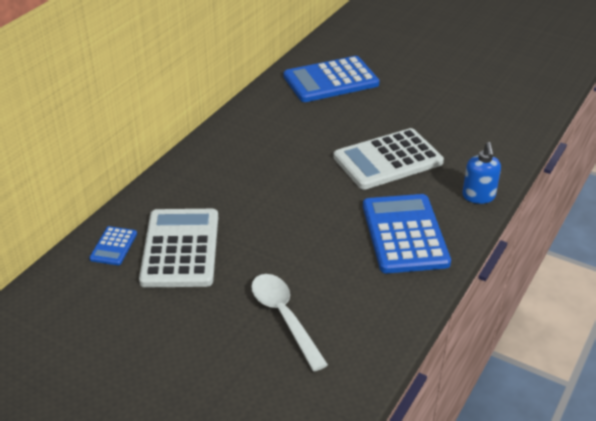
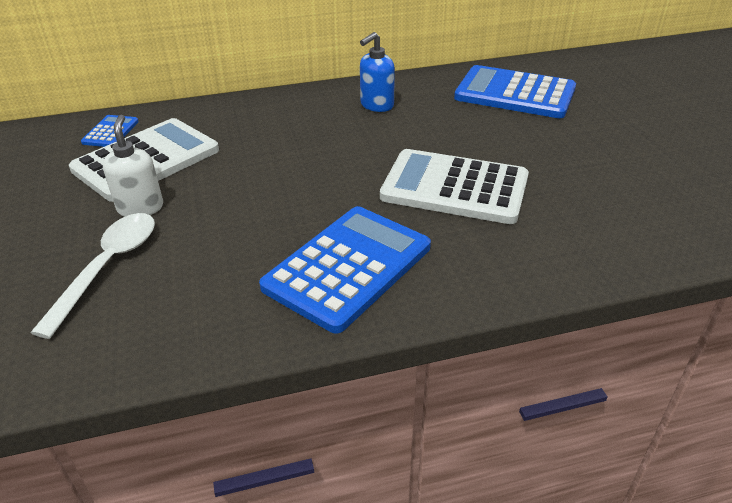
camera: 45 degrees right, 0 degrees up
(113, 246) = (111, 132): blue calculator -> blue calculator turned 135 degrees clockwise
(237, 277) = (140, 208): none -> white soap dispenser
(478, 196) = (502, 281): blue soap dispenser -> blue soap dispenser (376, 105)

